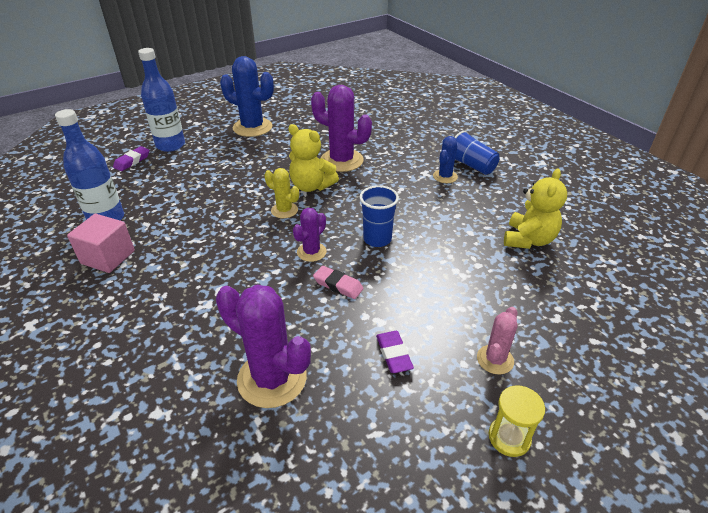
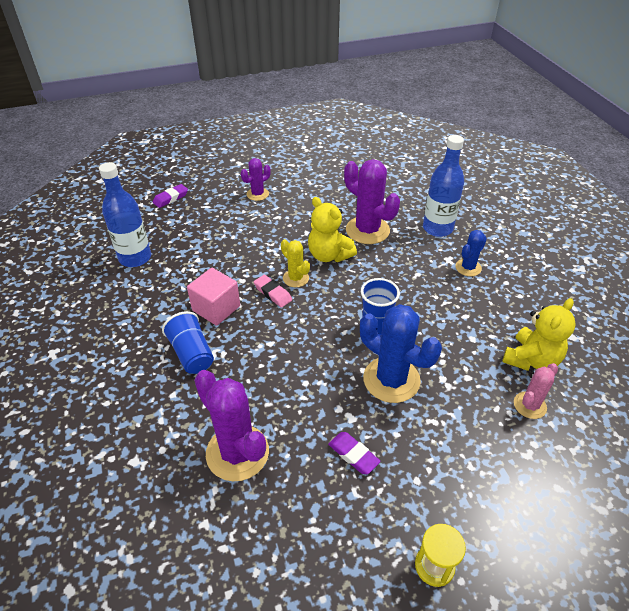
camera: 15 degrees right, 5 degrees up
(108, 257) = (128, 298): pink cube -> pink cube (216, 308)
(170, 145) = (209, 185): blue bottle -> blue bottle (437, 228)
(252, 127) = (291, 176): blue cactus -> blue cactus (391, 379)
(311, 252) = (308, 329): purple cactus -> purple cactus (257, 194)
(338, 285) = (323, 370): pink eraser -> pink eraser (273, 293)
(394, 354) = (353, 455): purple eraser -> purple eraser turned 45 degrees counterclockwise
(471, 165) = (501, 259): blue cup -> blue cup (192, 353)
(495, 359) = (448, 484): pink cactus -> pink cactus (529, 405)

